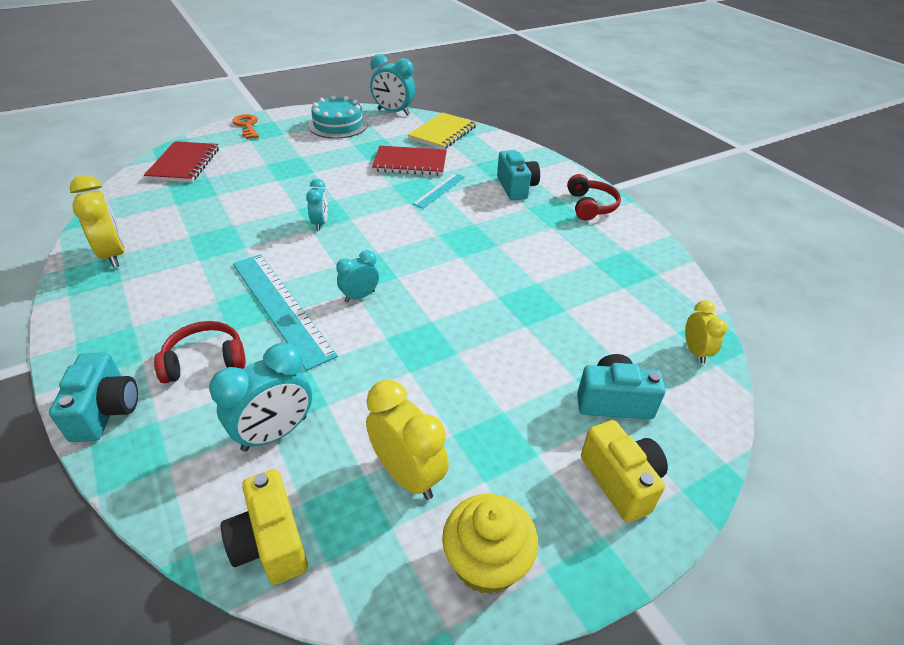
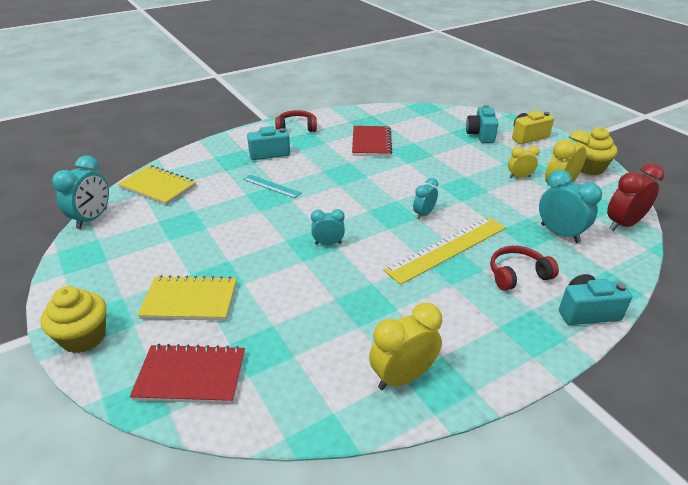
camera: 90 degrees left, 5 degrees down
(205, 361) = (517, 275): red headphones -> red headphones turned 90 degrees clockwise
(247, 126) = (84, 337): orange key -> yellow cupcake
(266, 158) = (190, 300): none -> yellow notebook
(271, 542) = (623, 224): yellow camera -> red clock
(281, 307) = (447, 248): turquoise ruler -> yellow ruler
(338, 125) = (112, 256): turquoise cake -> none
(359, 296) = (423, 214): turquoise clock -> turquoise clock turned 75 degrees clockwise
(410, 163) = (219, 202): red notebook -> red notebook (371, 143)
(695, 352) = (436, 113): yellow clock -> yellow clock (519, 177)

